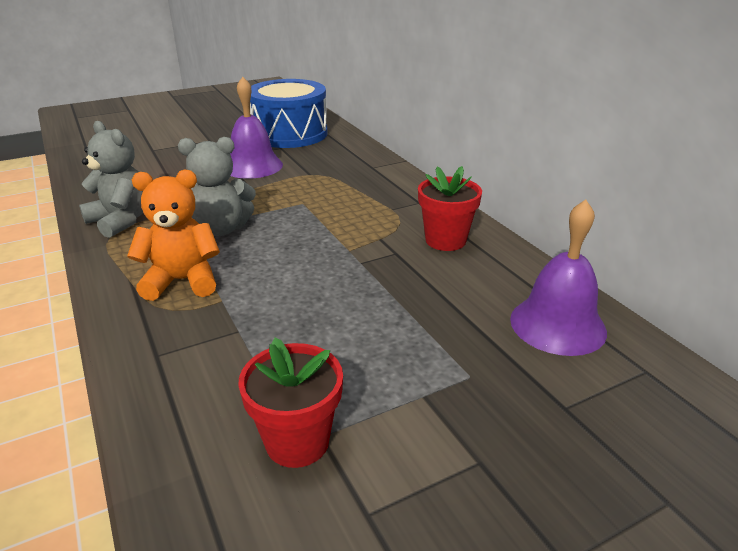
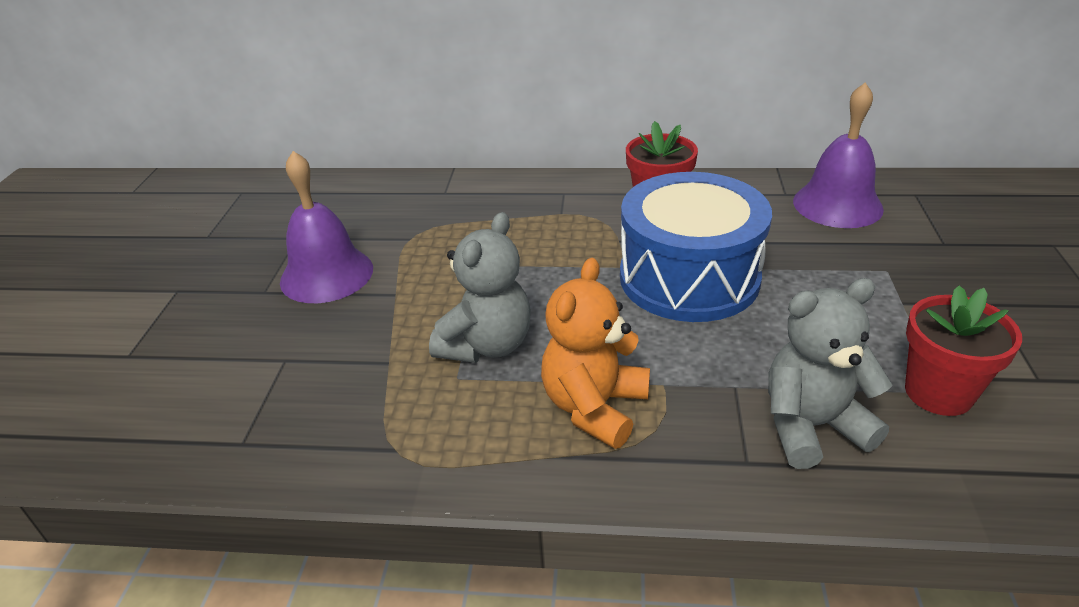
camera: 55 degrees left, 5 degrees up
(121, 221) = (362, 435): grey teddy bear -> grey teddy bear (812, 426)
(289, 134) = (261, 219): blue drum -> blue drum (689, 277)

